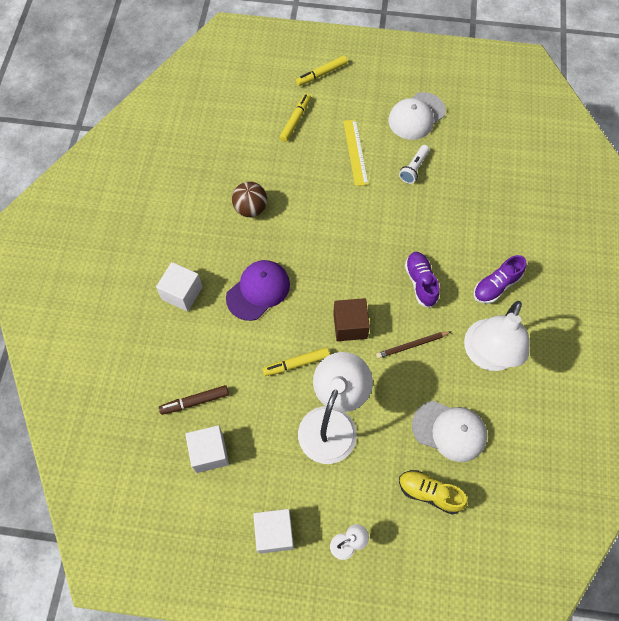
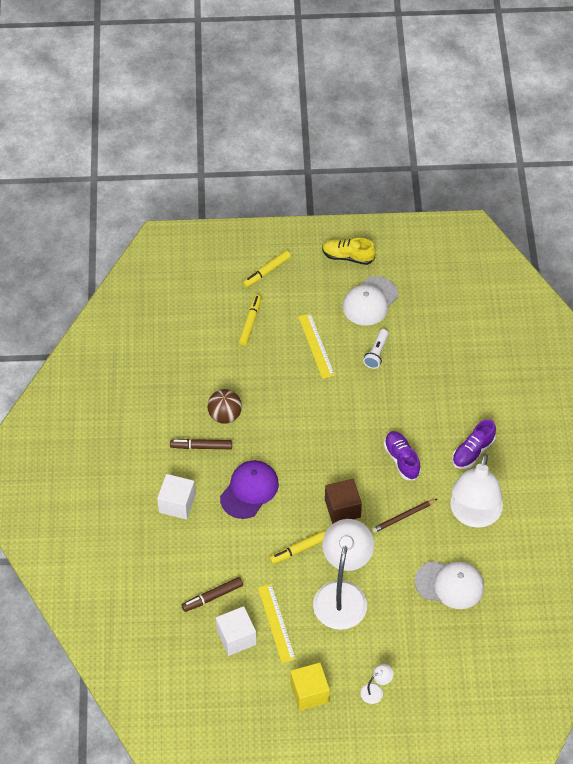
camera: 10 degrees left, 10 degrees down
(220, 237) = (201, 446): none -> brown marker
(255, 443) = (276, 623): none -> yellow ruler
(274, 533) = (309, 693): white cube -> yellow cube
(429, 493) = (440, 638): yellow shoe -> yellow shoe (348, 256)

